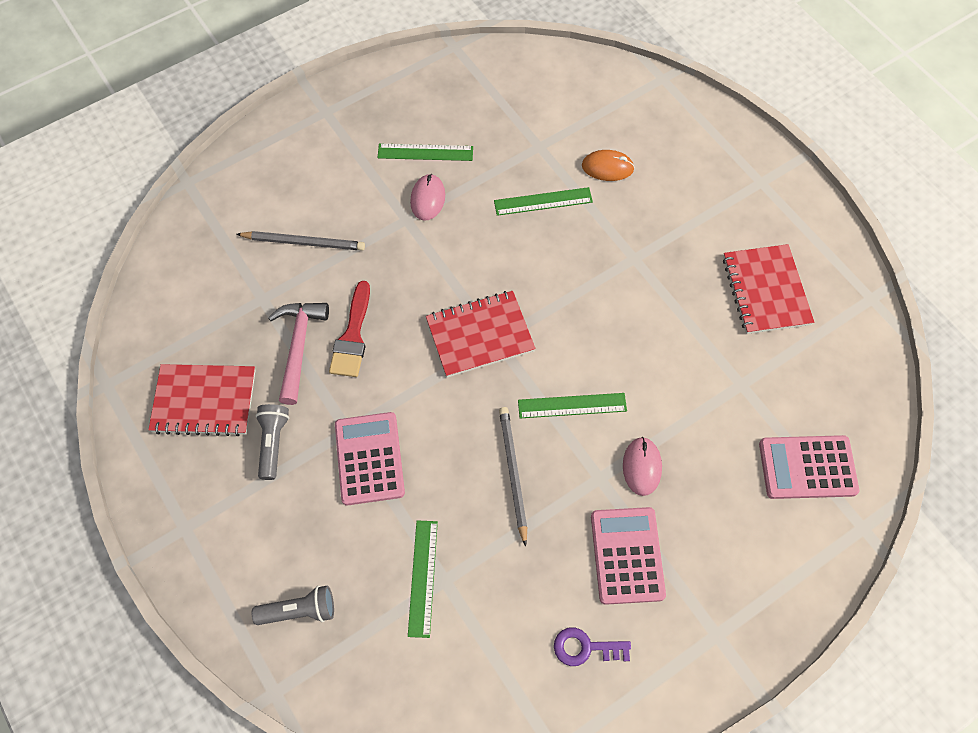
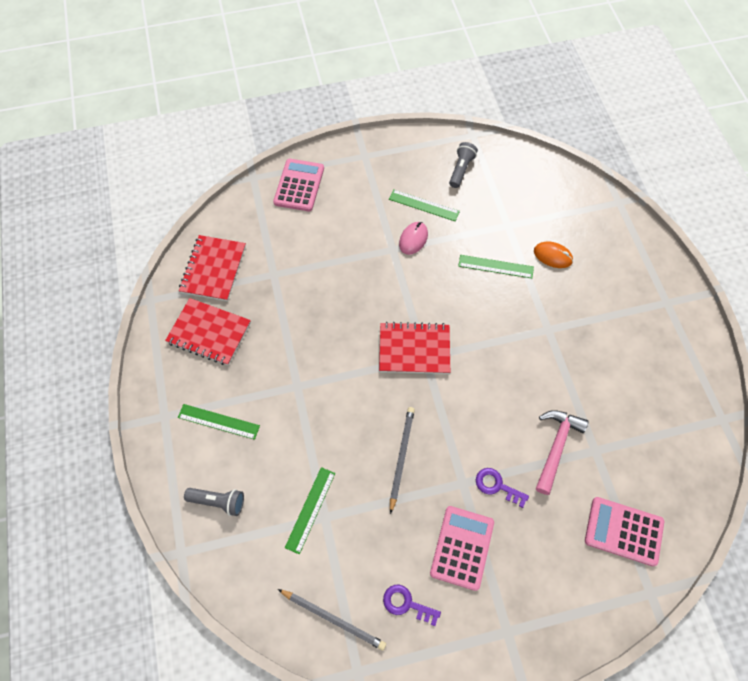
camera: 20 degrees right, 0 degrees up
(273, 443) = (244, 378): grey flashlight -> grey flashlight (461, 170)
(299, 347) = (285, 316): pink hammer -> pink hammer (556, 447)
(304, 242) = (316, 243): grey pencil -> grey pencil (333, 619)
(352, 336) = (325, 320): red brush -> none
(369, 458) = (305, 411): pink calculator -> pink calculator (299, 185)
(572, 406) = (462, 423): green ruler -> green ruler (218, 421)
(642, 467) = (497, 486): pink mouse -> purple key
(766, 291) = (640, 386): red notebook -> red notebook (213, 269)

